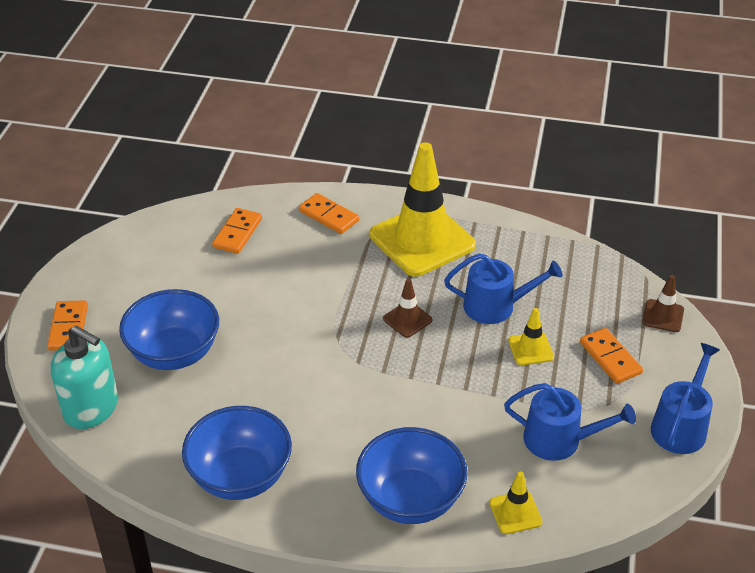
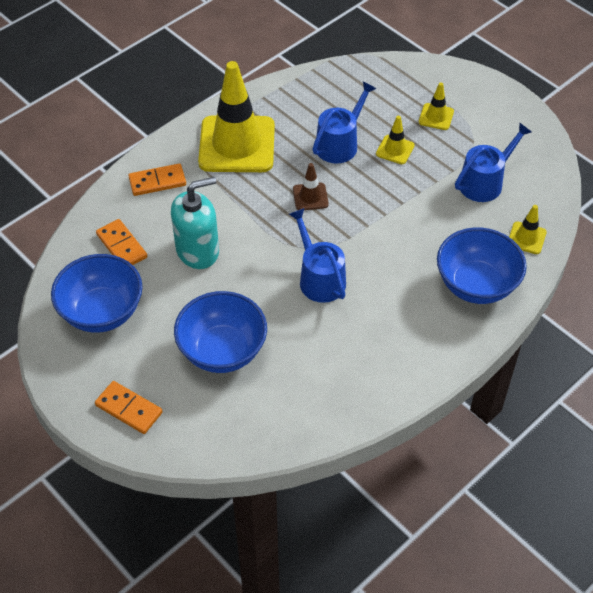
camera: 55 degrees left, 10 degrees up
(91, 408) = (236, 432): turquoise soap dispenser -> turquoise soap dispenser (198, 251)
(240, 476) = (383, 369): blue bowl -> blue bowl (102, 312)
(610, 358) = (436, 117): orange domino -> yellow traffic cone
(663, 316) = (421, 71): brown traffic cone -> none
(681, 426) = (518, 120): blue watering can -> blue watering can (319, 278)

